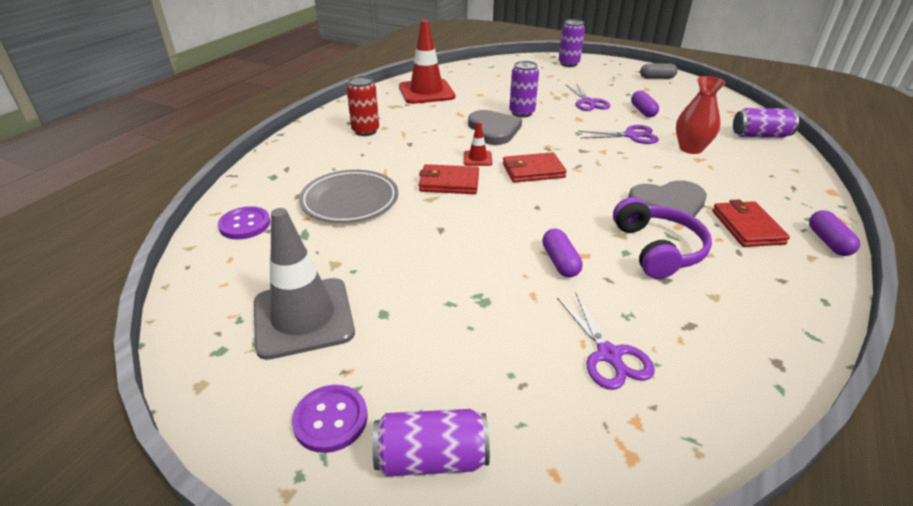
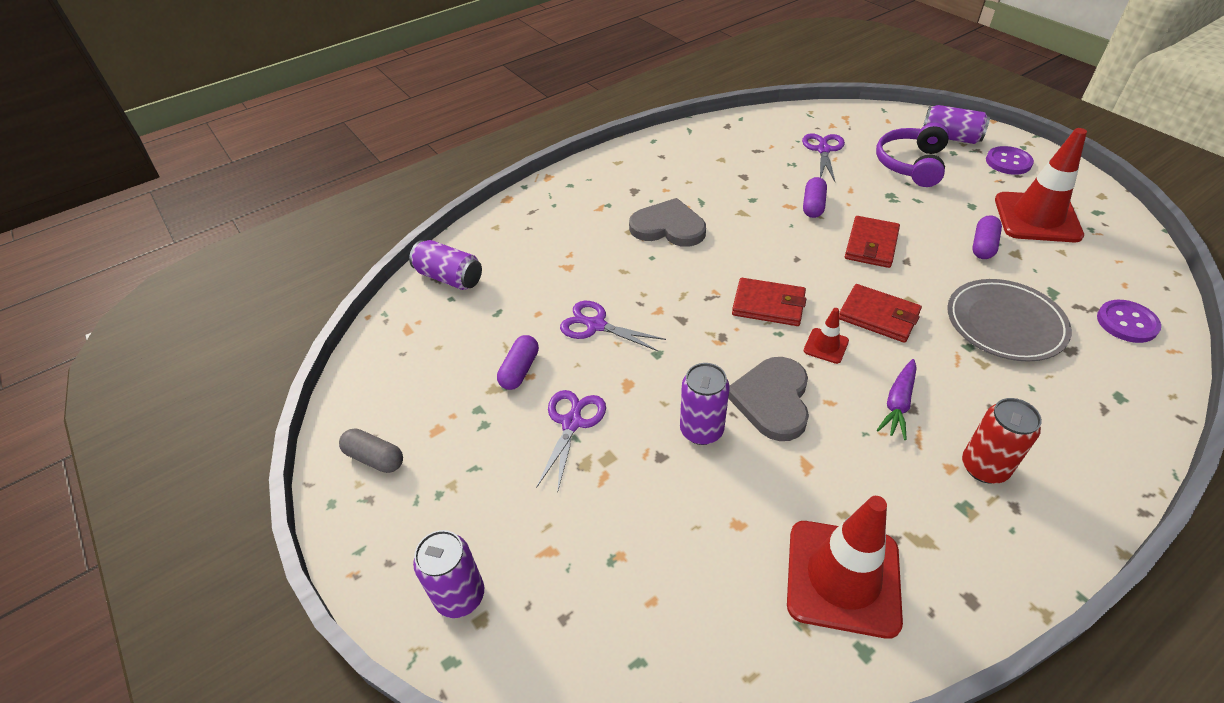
camera: 150 degrees left, 10 degrees up
(303, 317) = (1037, 218): grey traffic cone -> red traffic cone
(419, 143) = (898, 404): none -> purple carrot
(657, 249) = (724, 195): purple headphones -> purple headphones (911, 164)
(690, 148) = (555, 283): red vase -> none
(747, 227) = (630, 191): red wallet -> red wallet (871, 245)
(828, 242) = (587, 167): purple capsule -> purple capsule (983, 246)

